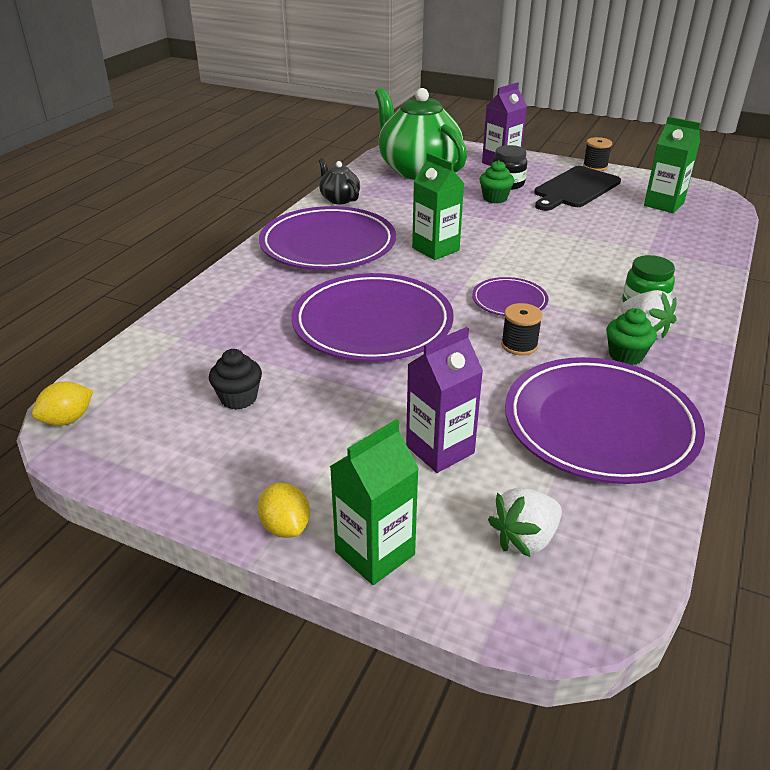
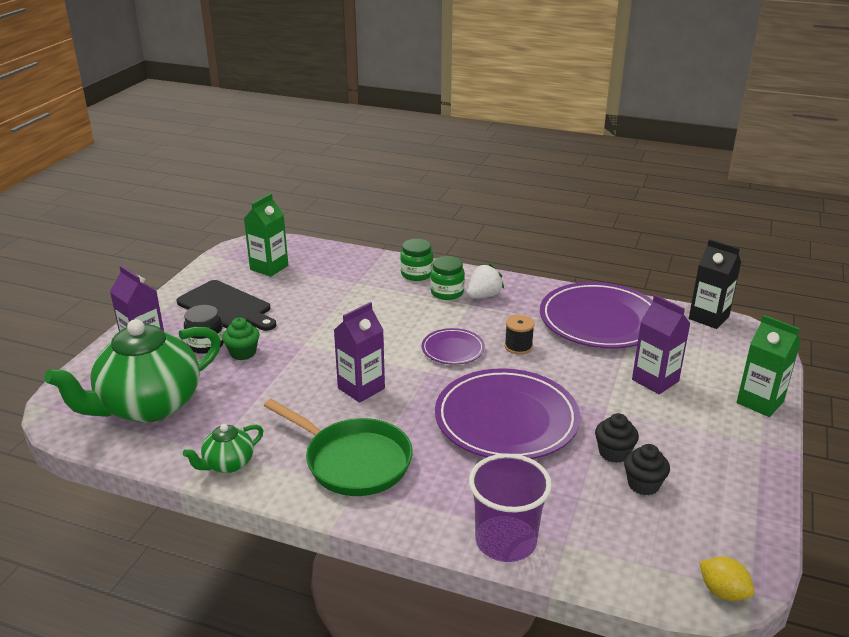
camera: 95 degrees left, 5 degrees down
(199, 307) = (505, 541): none -> purple cup
(285, 527) = (762, 440): yellow lemon -> none
(297, 386) = (614, 453): none -> black cupcake
(328, 244) = (353, 461): purple plate -> green pan
(339, 199) = (228, 464): black teapot -> green teapot
(435, 249) = (361, 388): green carton -> purple carton
(525, 539) = (715, 350): white strawberry -> none
(595, 167) = (172, 293): black spool -> none
(626, 355) = (518, 305): green cupcake -> none
(638, 561) = (708, 318): none -> black carton
(686, 286) = (416, 274): none -> green jar

